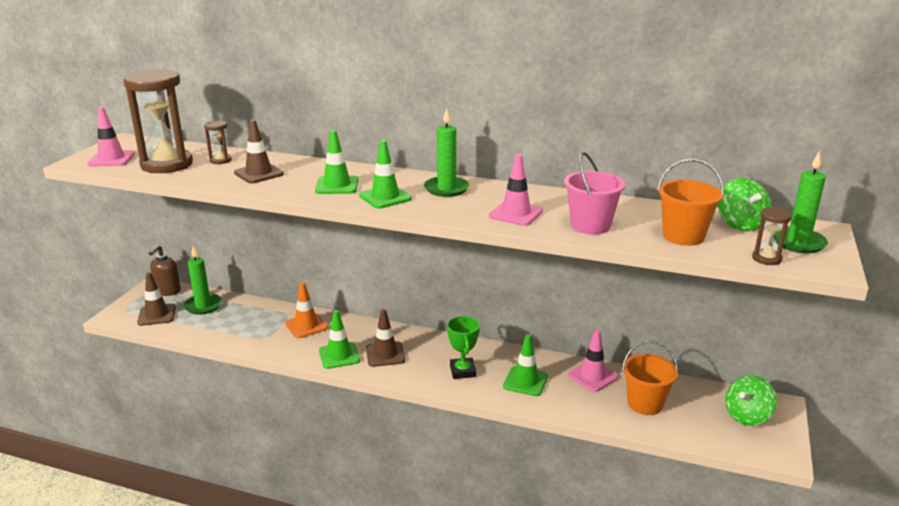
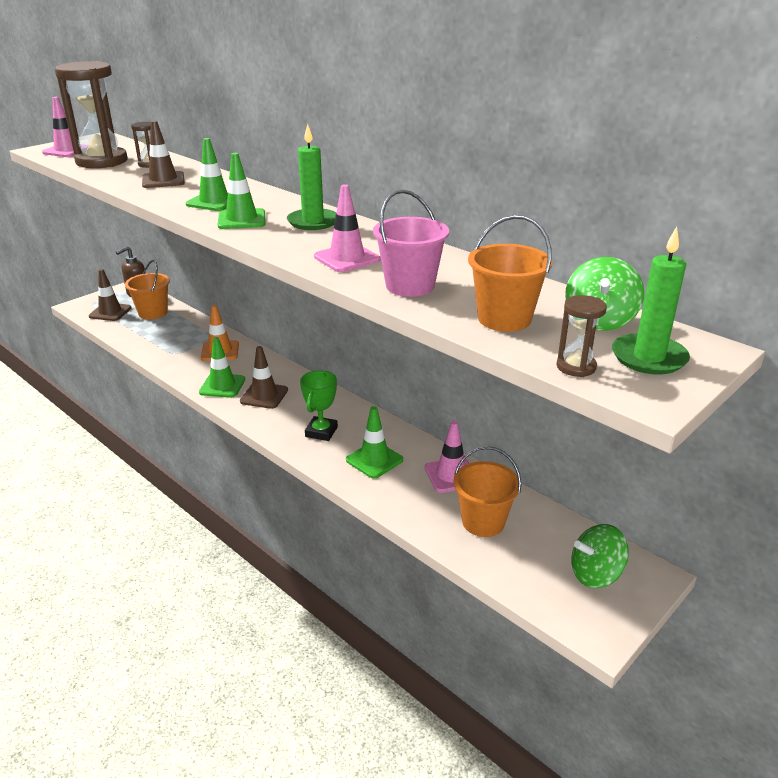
camera: 25 degrees right, 5 degrees up
(203, 306) = (153, 313): green candle -> orange bucket

